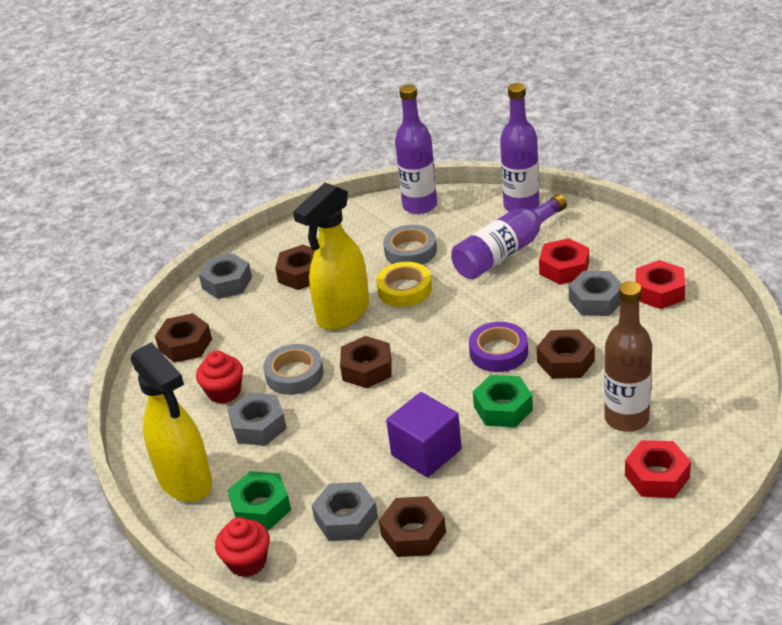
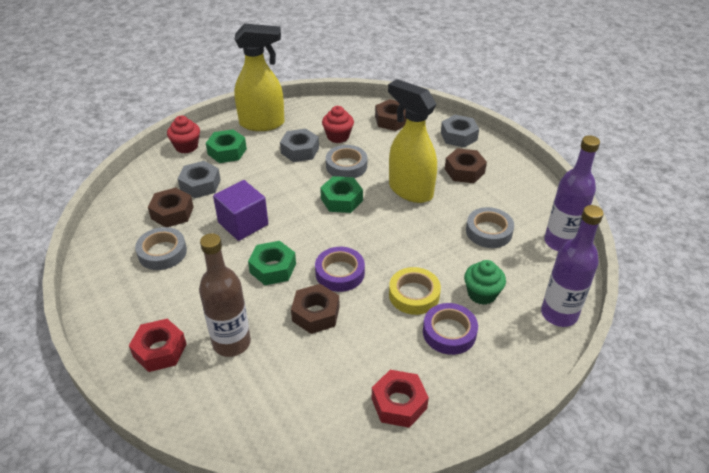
camera: 90 degrees right, 5 degrees up
(185, 481) = (262, 123): yellow spray bottle -> yellow spray bottle turned 150 degrees counterclockwise
(367, 369) = (341, 200): brown nut -> green nut
(404, 289) = (434, 225): yellow tape -> yellow tape (414, 295)
(496, 521) = (162, 252): none -> grey tape
(506, 251) = (482, 294): purple bottle -> green cupcake
(564, 268) = (449, 332): red nut -> purple tape
(596, 300) = (395, 349): grey nut -> none

